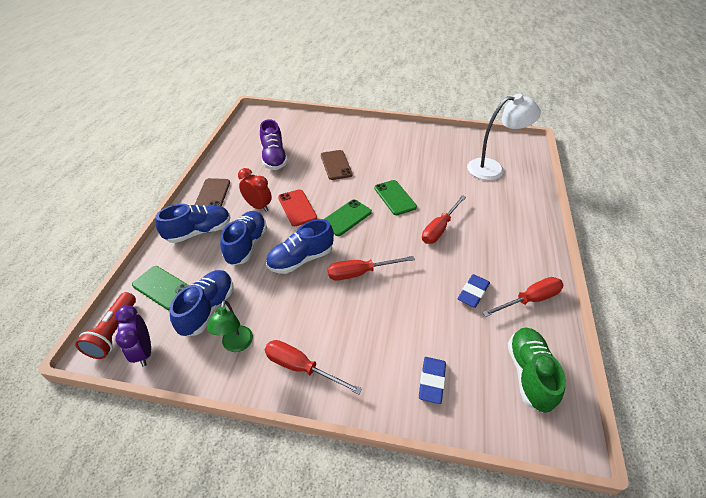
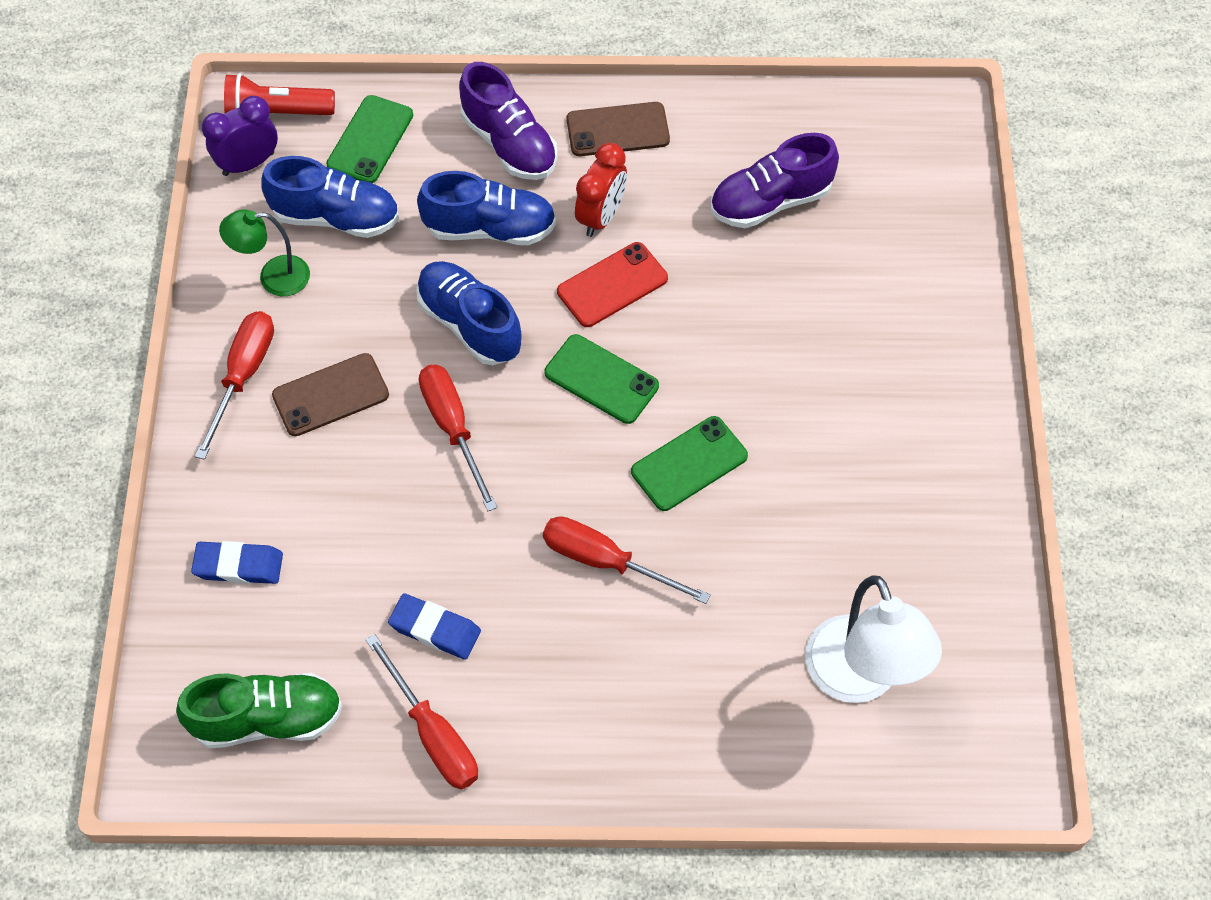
camera: 80 degrees right, 15 degrees up
(199, 232) = (509, 144): blue shoe -> purple shoe
(336, 165) = (778, 328): brown phone -> brown phone (330, 395)

